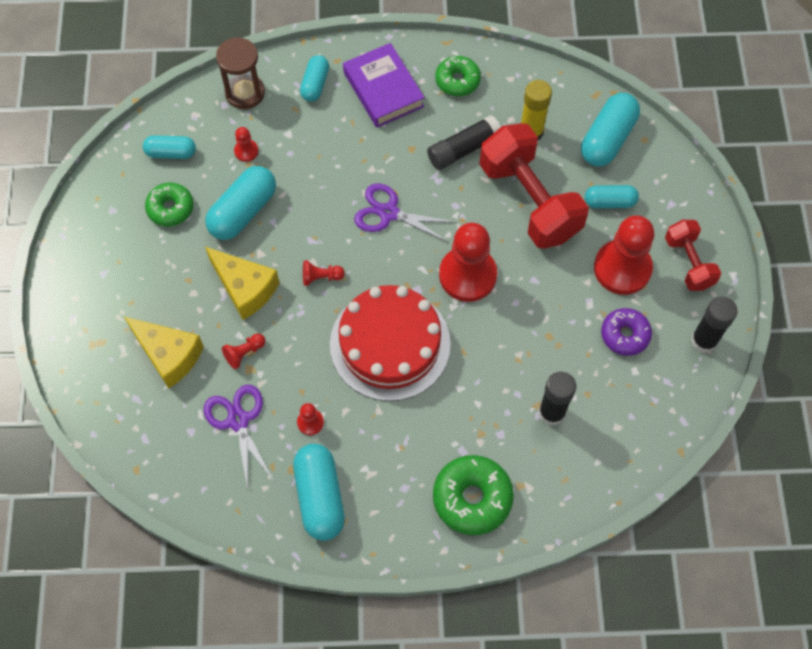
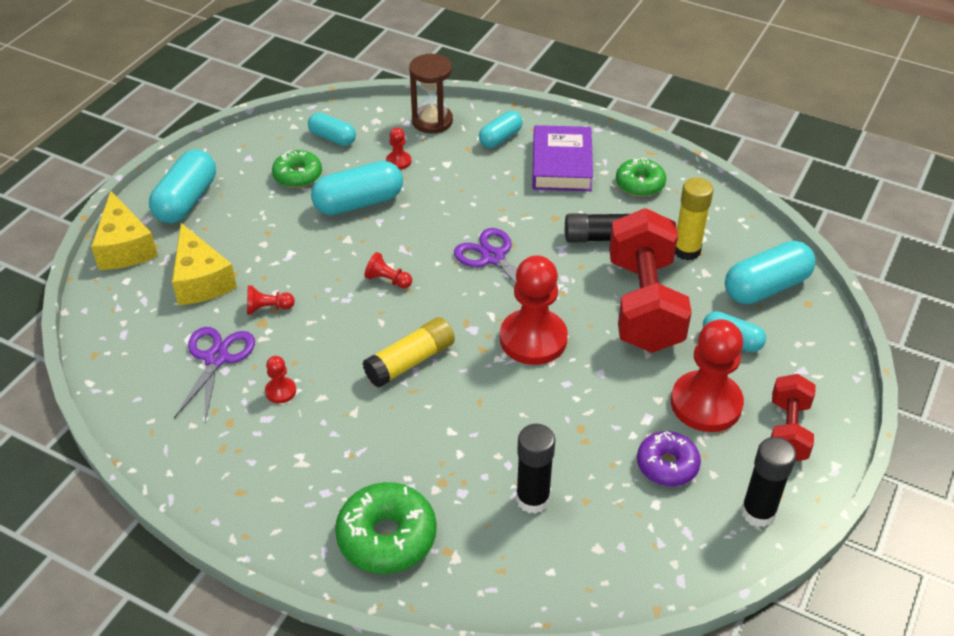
camera: 30 degrees right, 20 degrees down
(245, 288) = (311, 259): yellow cheese -> yellow cheese (125, 247)
(320, 496) = (236, 458): turquoise capsule -> turquoise capsule (186, 201)
(390, 344) = (410, 362): red cake -> yellow glue stick

